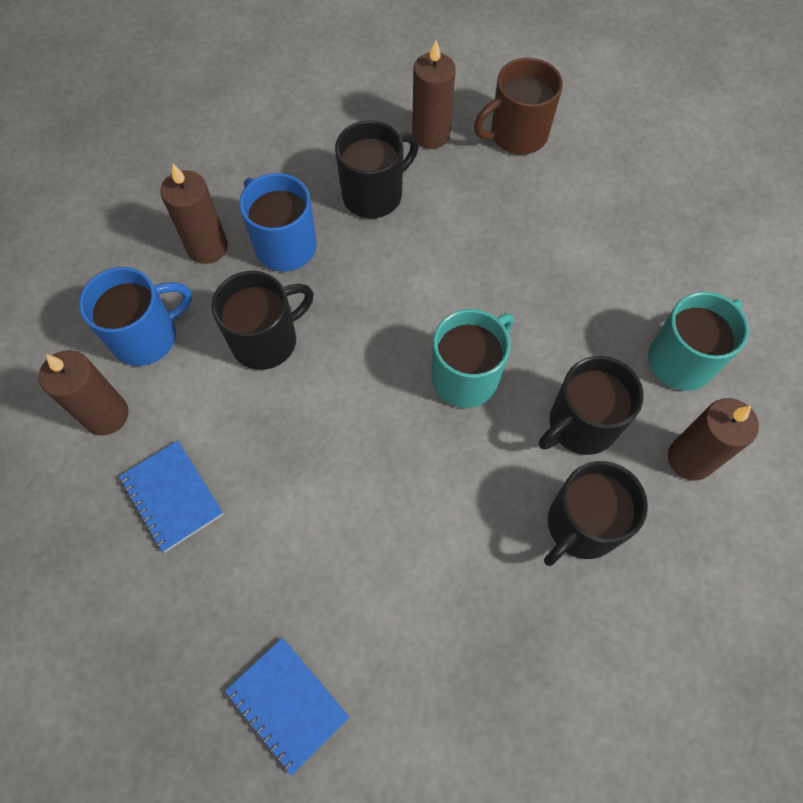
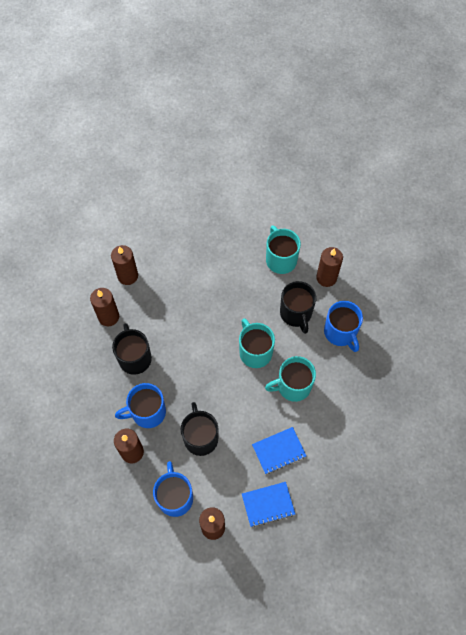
camera: 70 degrees left, 0 degrees up
(287, 704) = (377, 477): blue notebook -> blue notebook (279, 451)
(425, 467) = (293, 386): none -> turquoise mug
(517, 135) = (128, 276): brown mug -> brown candle
(581, 525) = (340, 332): black mug -> blue mug

